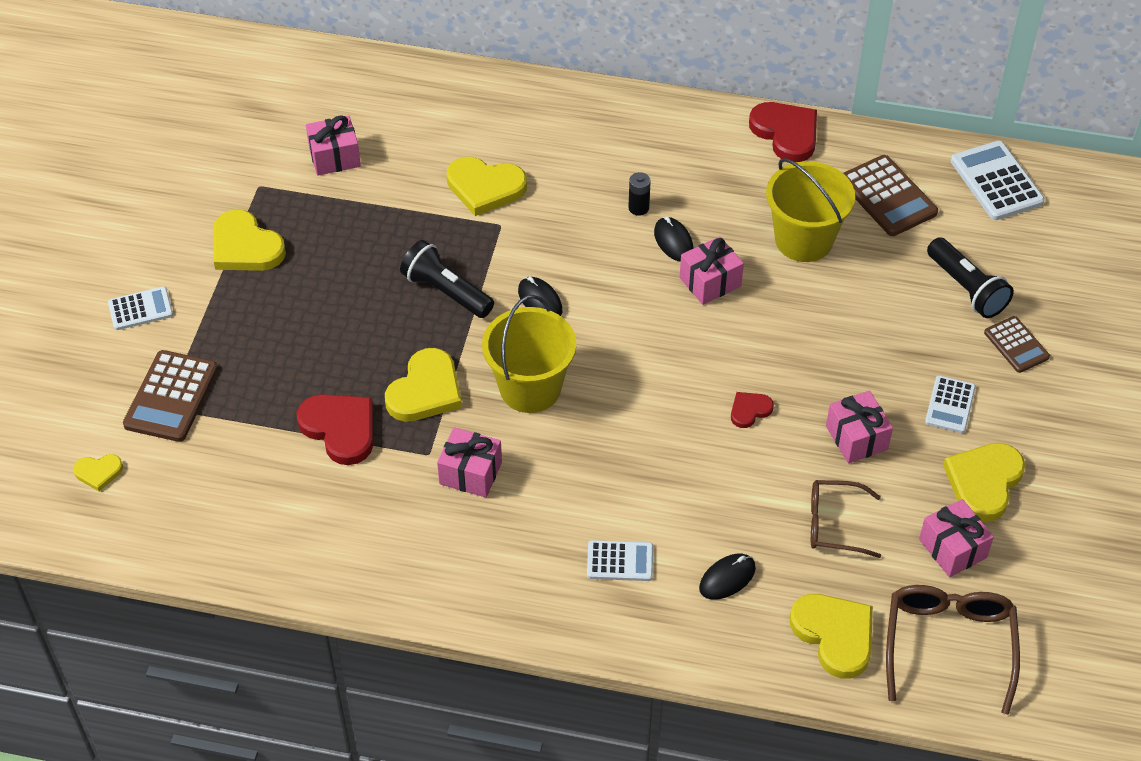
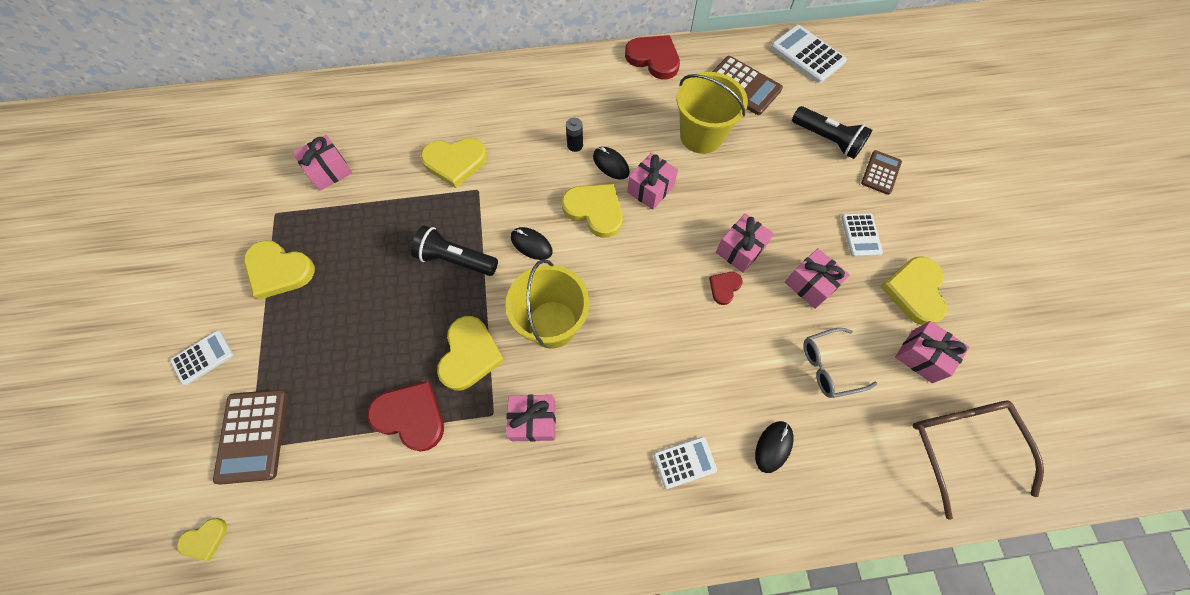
camera: 20 degrees left, 15 degrees up
(788, 377) = (740, 250): none -> pink gift
(834, 524) = (829, 366): brown glasses -> grey glasses
(834, 635) = (876, 469): yellow heart -> yellow heart (595, 210)
(1016, 345) = (880, 173): brown calculator -> brown calculator turned 105 degrees counterclockwise

